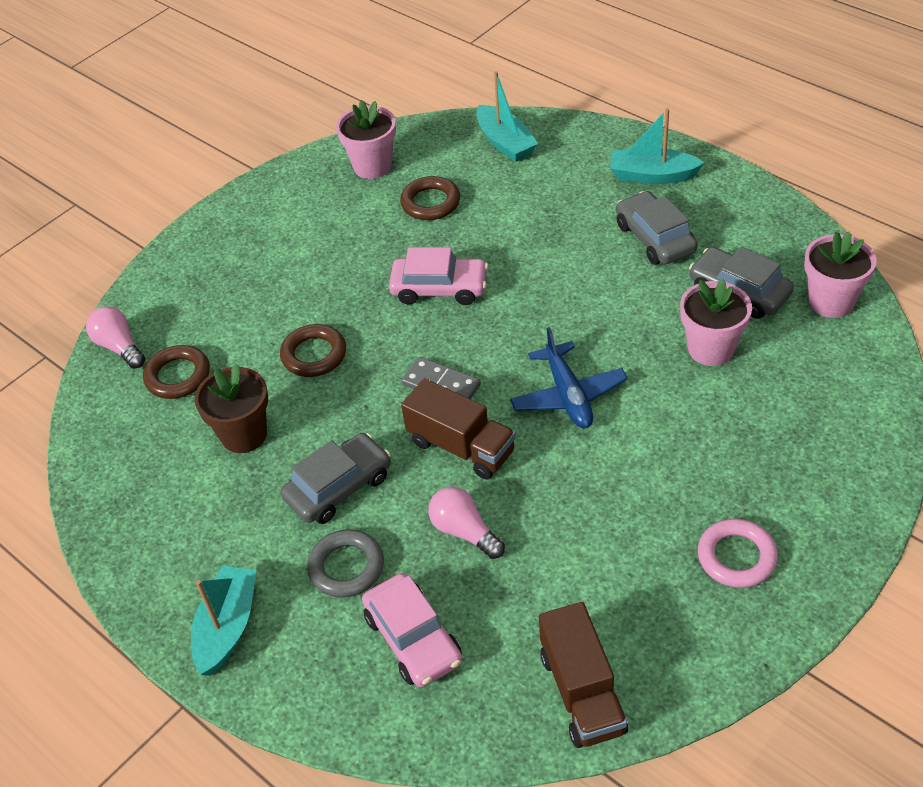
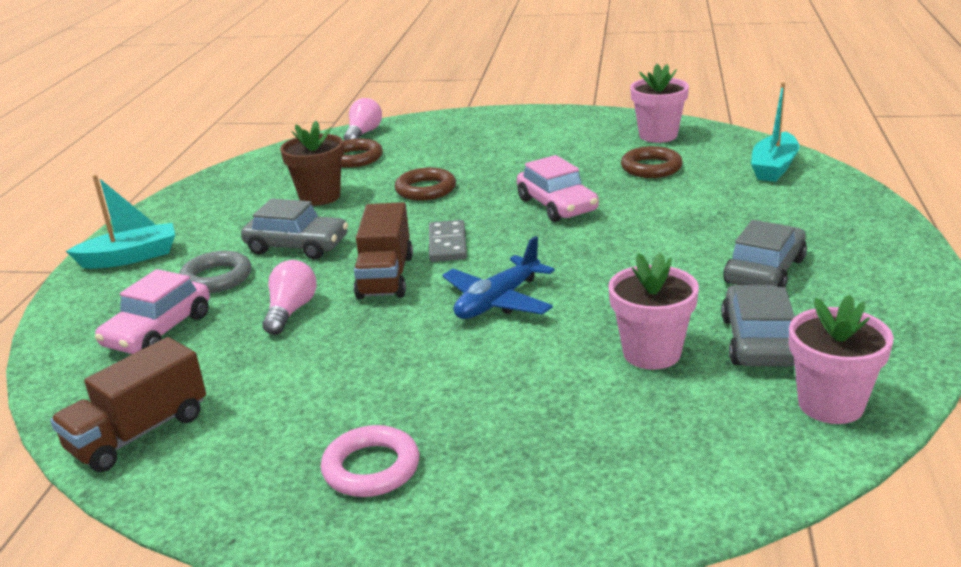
camera: 55 degrees right, 20 degrees down
(652, 175) = (850, 240): turquoise boat -> none

